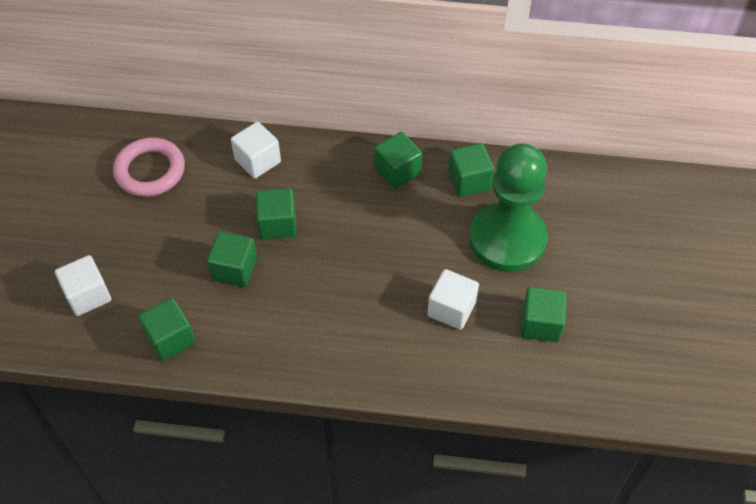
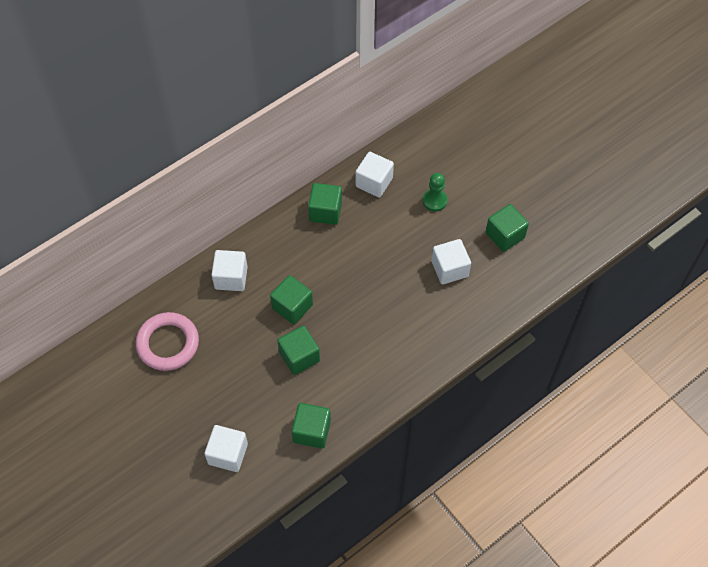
camera: 45 degrees left, 5 degrees up
(469, 180) = (374, 182): green cube -> white cube
(507, 239) = (434, 201): green pawn -> green pawn, size x0.41

